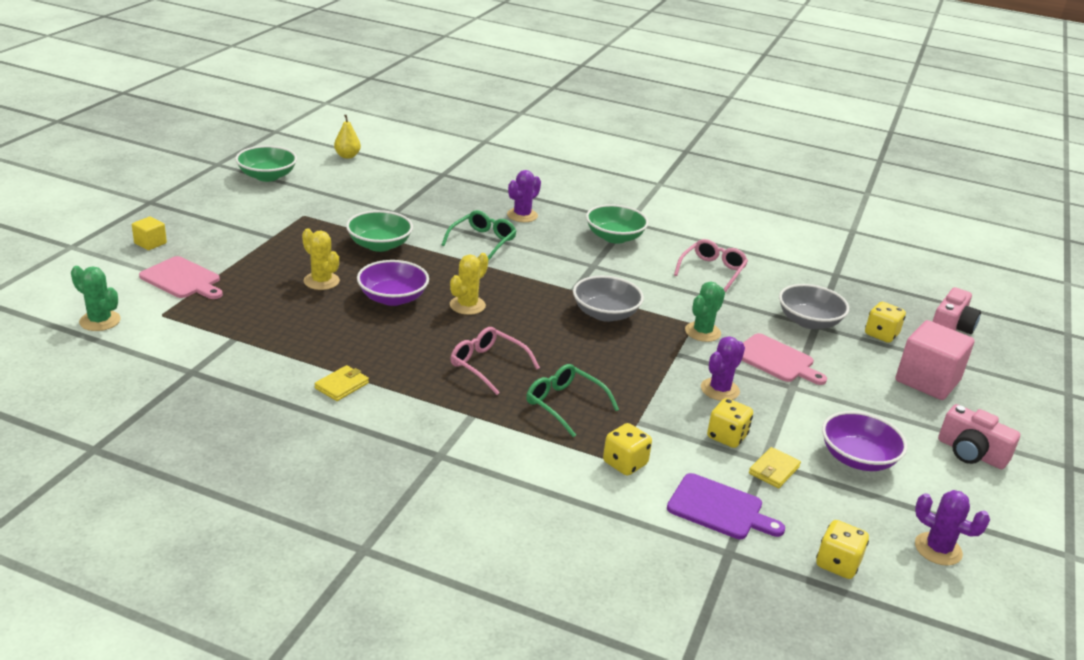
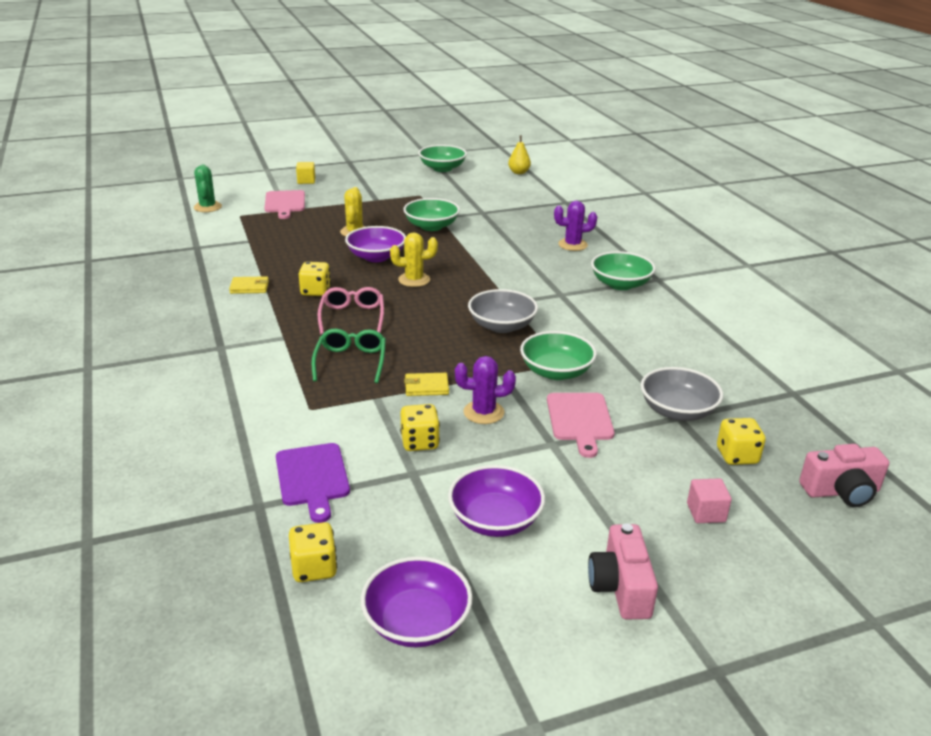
camera: 50 degrees right, 0 degrees up
(483, 241) = (507, 249): green glasses -> none
(625, 463) = (312, 414): yellow dice -> yellow dice (315, 291)
(702, 332) = (556, 372): green cactus -> green bowl
(712, 271) = (662, 338): pink glasses -> none
(773, 470) = (406, 483): yellow wallet -> yellow wallet (426, 387)
(927, 381) = (706, 513): pink cube -> pink cube, size x0.49
(938, 549) = (417, 622): purple cactus -> purple bowl

